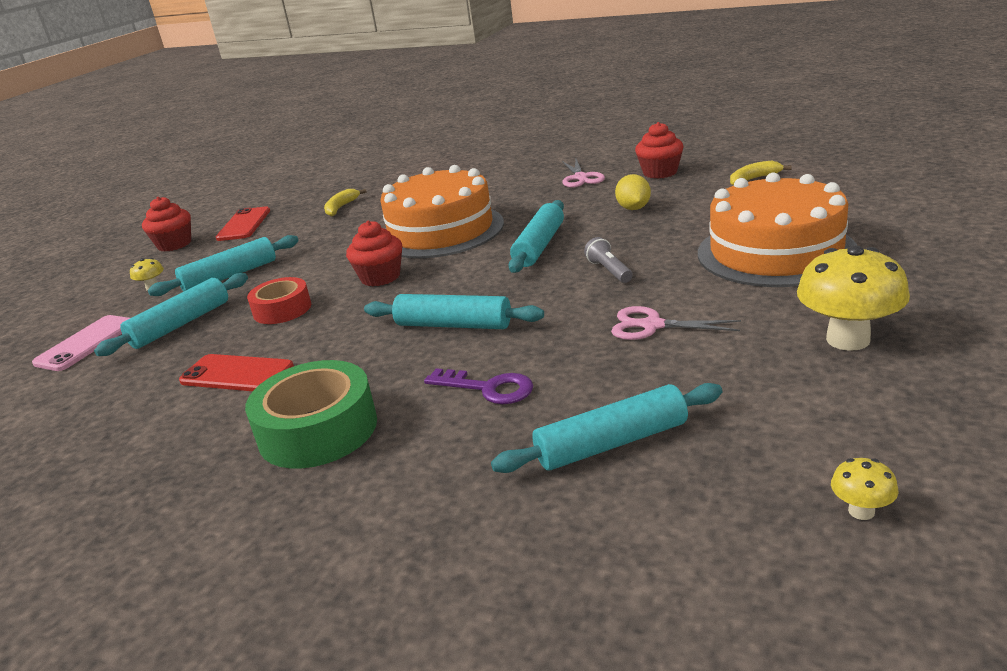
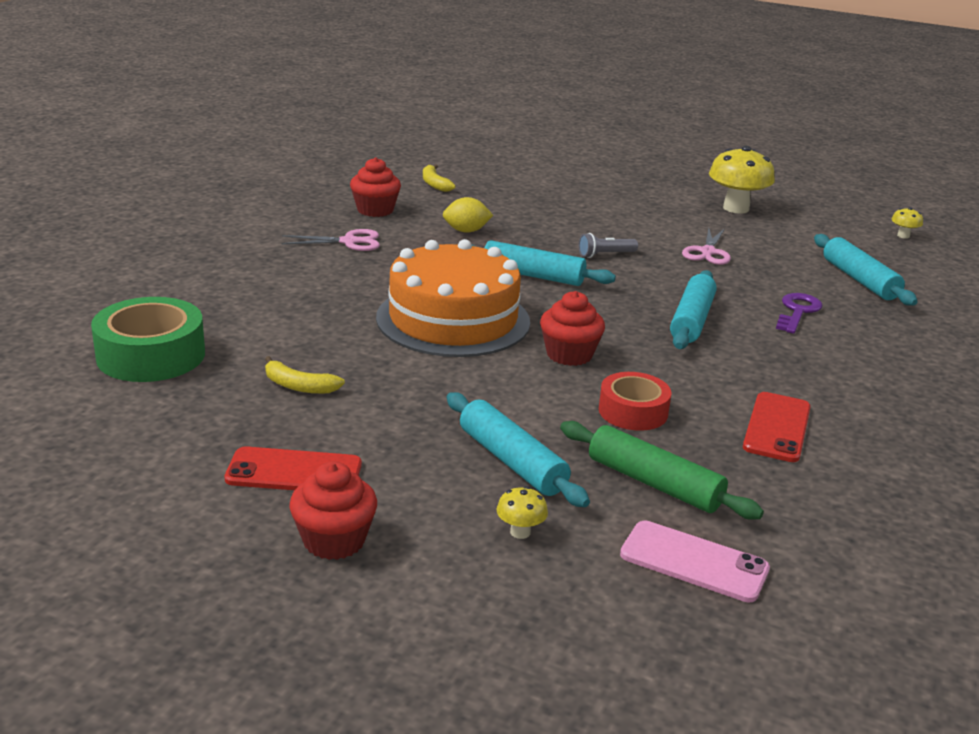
camera: 95 degrees left, 0 degrees up
(181, 324) = (654, 483): turquoise rolling pin -> green rolling pin
(318, 430) = (865, 378): green tape -> green tape (151, 355)
(775, 252) = (597, 202): orange cake -> none

